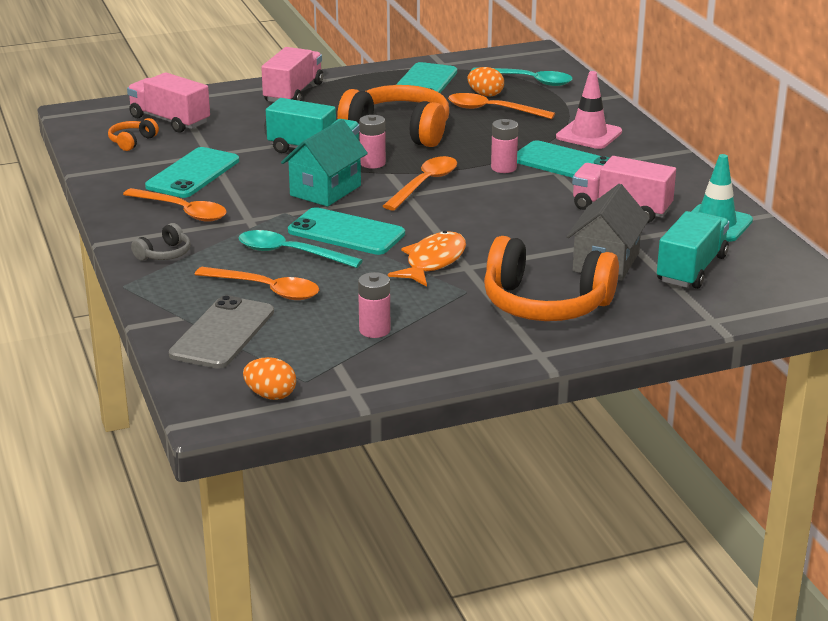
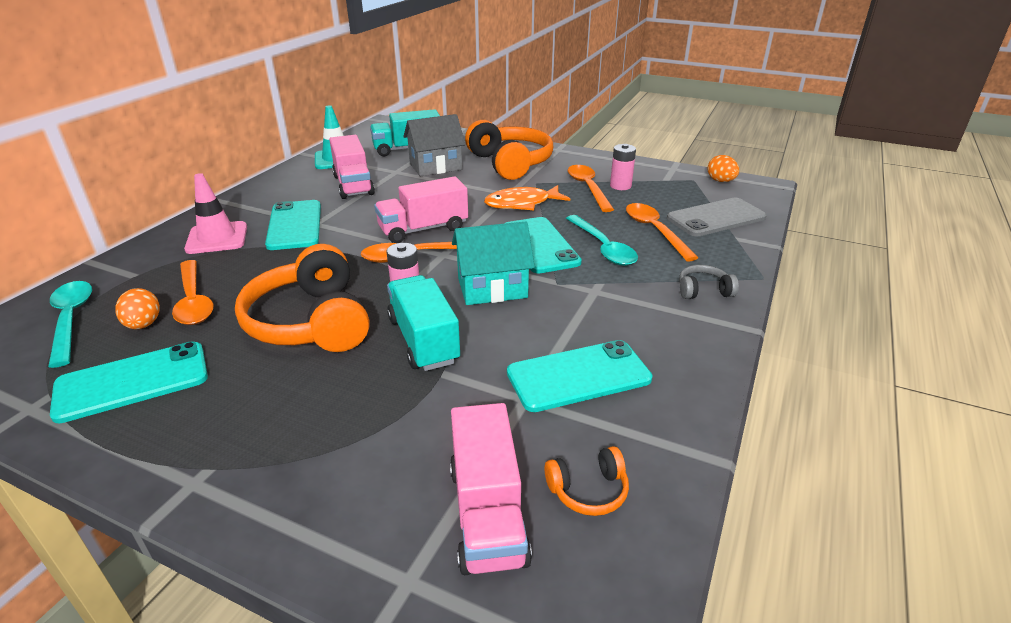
camera: 135 degrees left, 5 degrees up
(183, 211) = (643, 328): orange spoon -> orange spoon (588, 188)
(293, 93) = (260, 468): pink truck -> pink truck (423, 229)
(503, 168) = (336, 242): pink battery -> none

